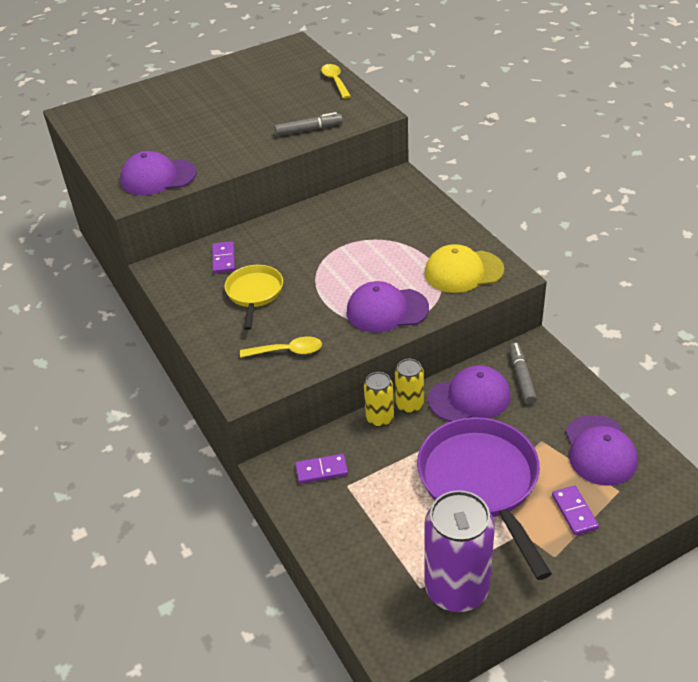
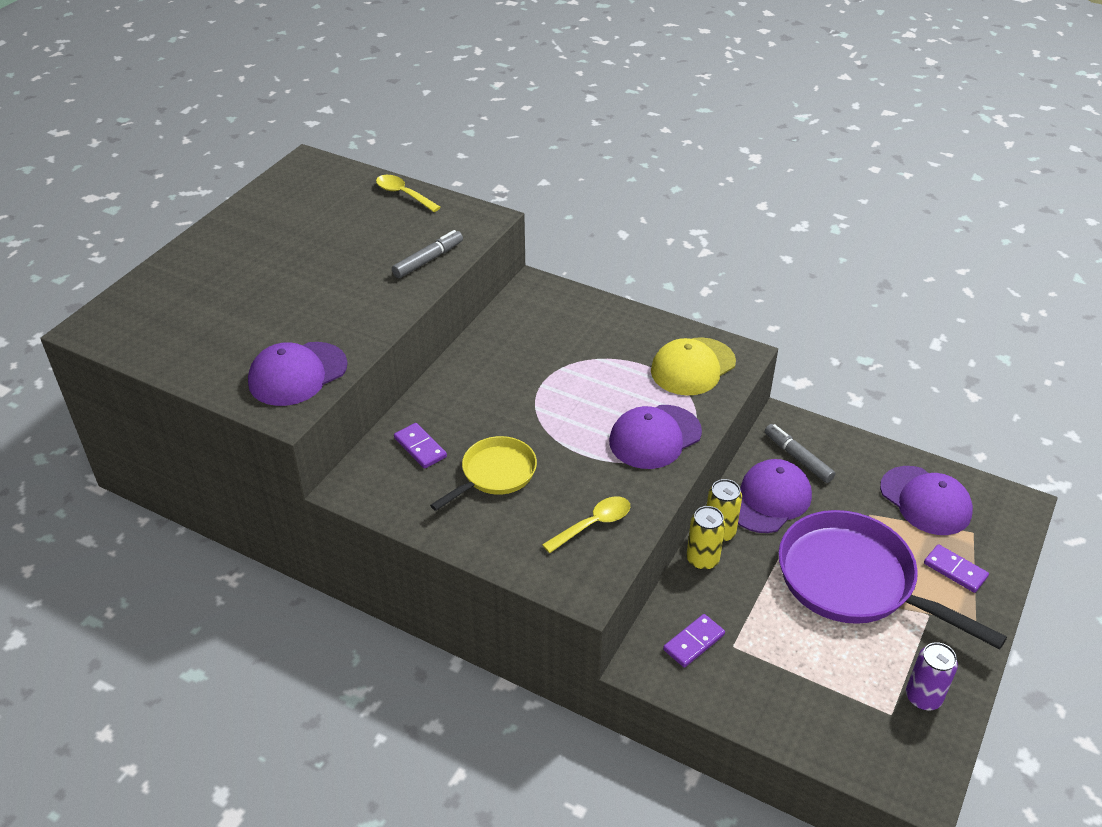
camera: 35 degrees left, 0 degrees up
(254, 294) = (495, 474): yellow pan -> yellow pan turned 75 degrees clockwise
(456, 589) = (923, 697): purple can -> purple can, size x0.52

